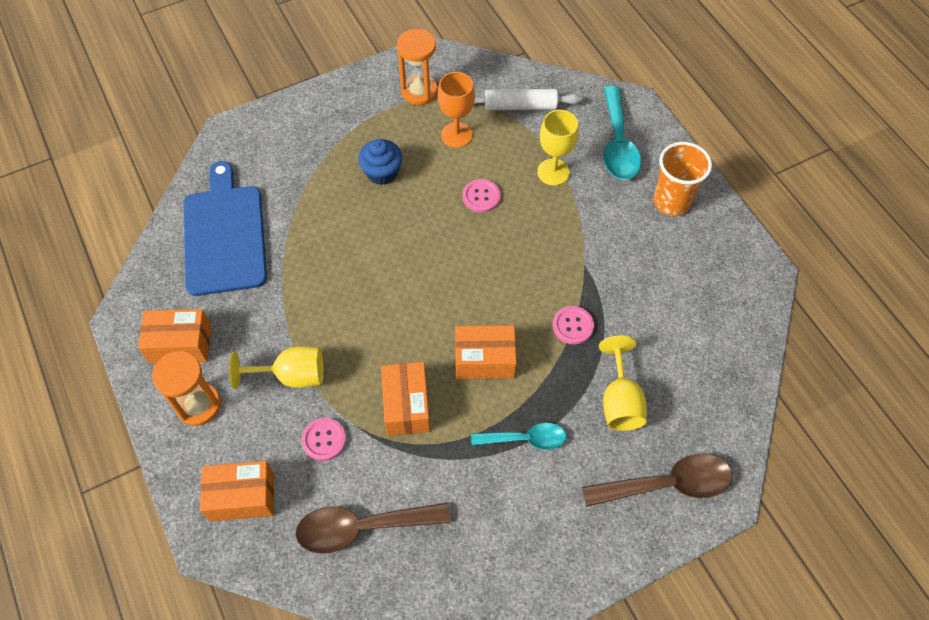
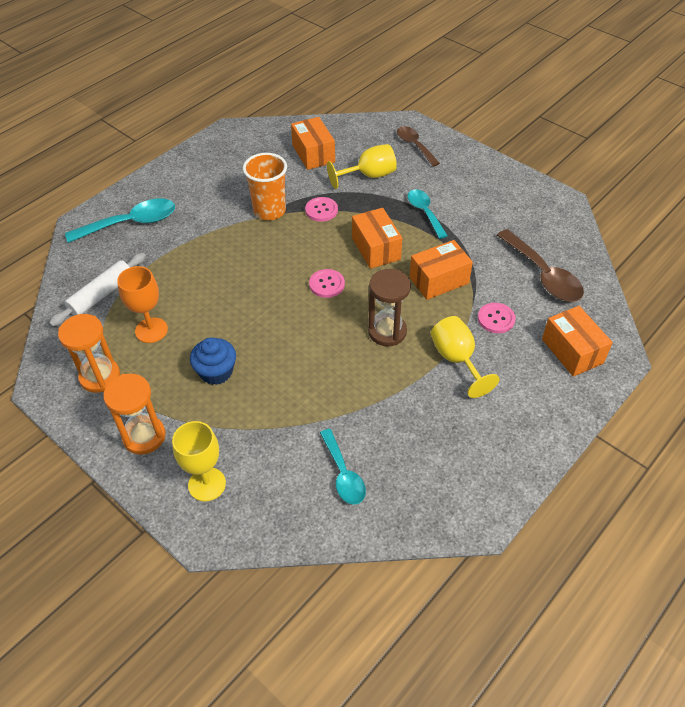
camera: 110 degrees left, 10 degrees down
(181, 344) = (477, 455): orange box -> orange box (313, 154)
(199, 405) = (522, 414): orange hourglass -> orange hourglass (144, 436)
(224, 235) = (343, 474): blue cutting board -> turquoise spoon
(359, 326) = (387, 331): none -> brown hourglass
(481, 196) = (219, 293): pink button -> pink button (327, 284)
(520, 106) = (101, 295): white rolling pin -> white rolling pin turned 60 degrees clockwise
(553, 172) = (175, 254): yellow goblet -> yellow goblet (207, 484)
(667, 484) = (415, 146): brown spoon -> brown spoon, size x0.65
(671, 202) = (183, 183): orange cup -> orange cup (269, 211)

